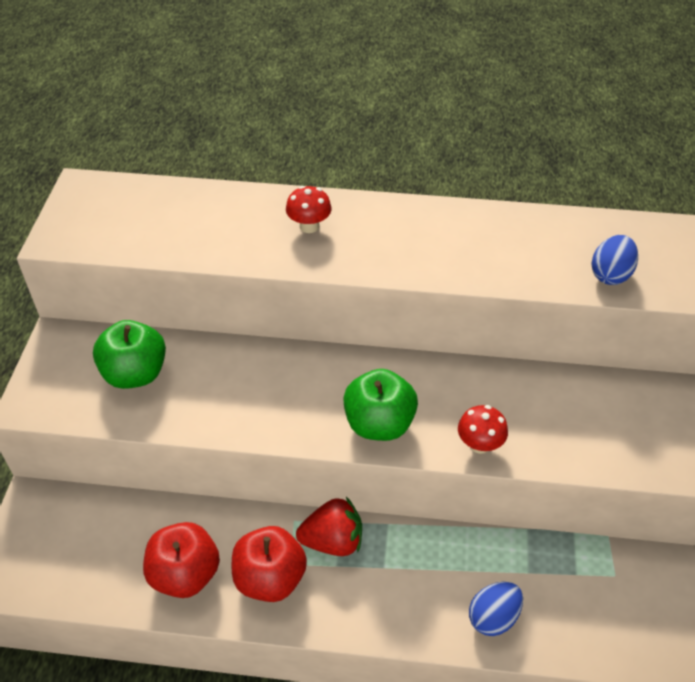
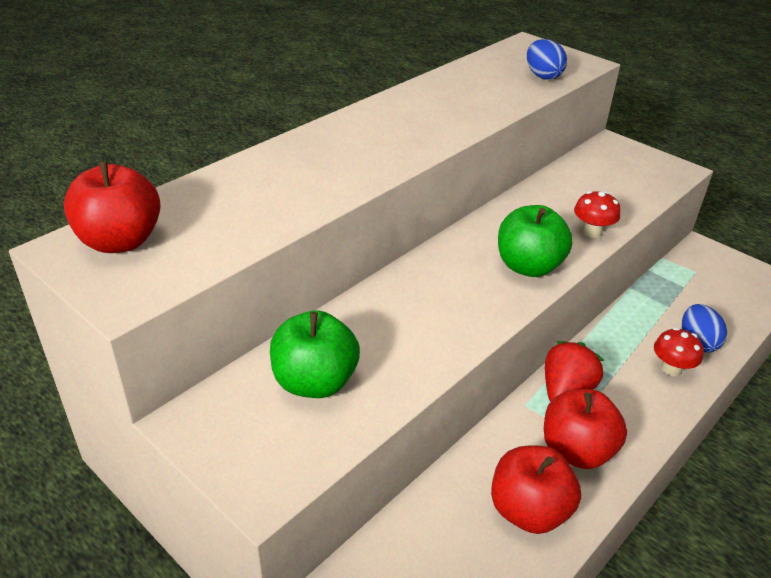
camera: 55 degrees left, 10 degrees down
(107, 202) = (120, 241): none -> red apple
(309, 226) = (332, 154): red mushroom -> red mushroom (671, 369)

